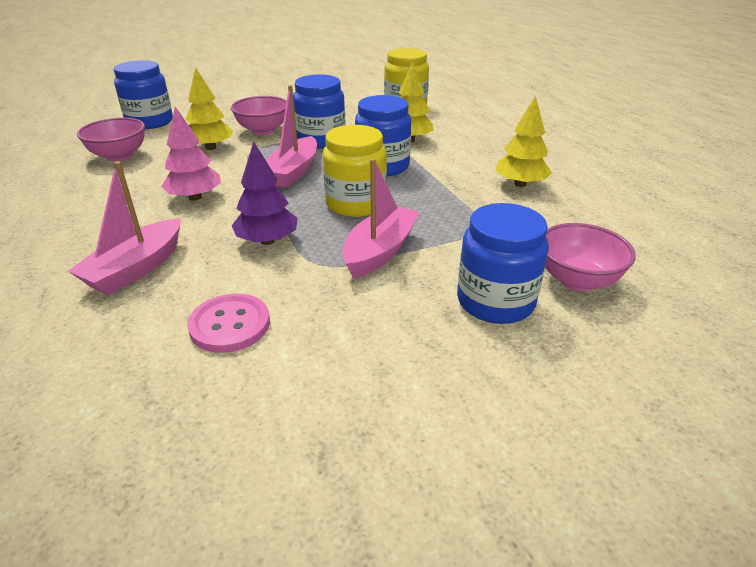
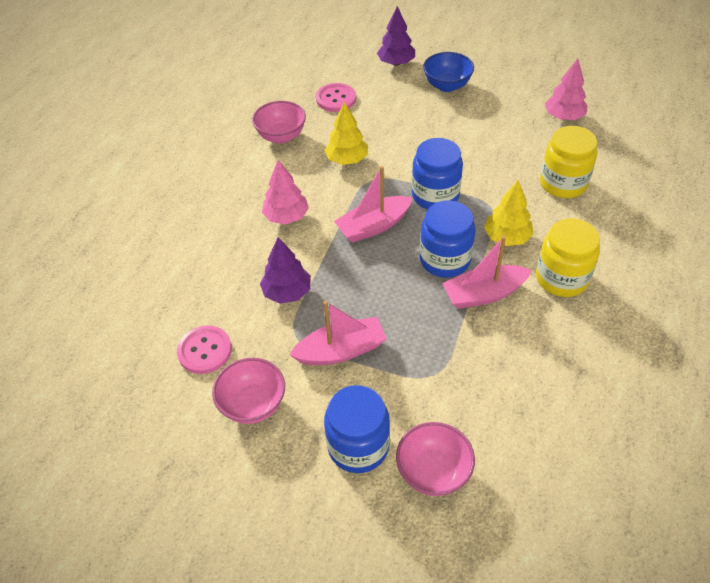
camera: 45 degrees right, 15 degrees up
(136, 268) = (200, 268): pink boat -> pink boat (484, 294)
(150, 122) = (336, 99): blue jar -> pink button
(183, 92) = (396, 63): none -> purple tree
(245, 91) = (447, 85): none -> blue bowl
(263, 130) = (405, 156): pink bowl -> pink bowl (253, 404)
(356, 204) = (378, 291): yellow jar -> yellow jar (561, 278)
(357, 82) = (563, 117): none -> pink tree
(520, 184) = (528, 352): yellow tree -> none

